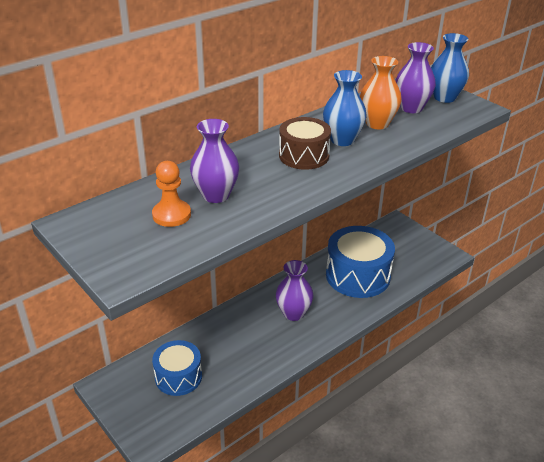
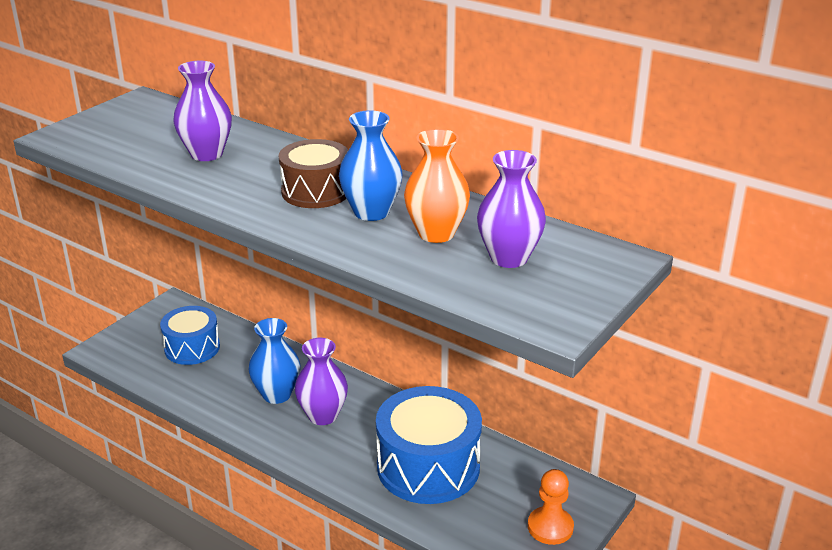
camera: 75 degrees right, 5 degrees down
(171, 215) = (163, 139): orange pawn -> orange pawn (550, 527)
(444, 97) = (571, 286): blue vase -> blue vase (277, 394)

